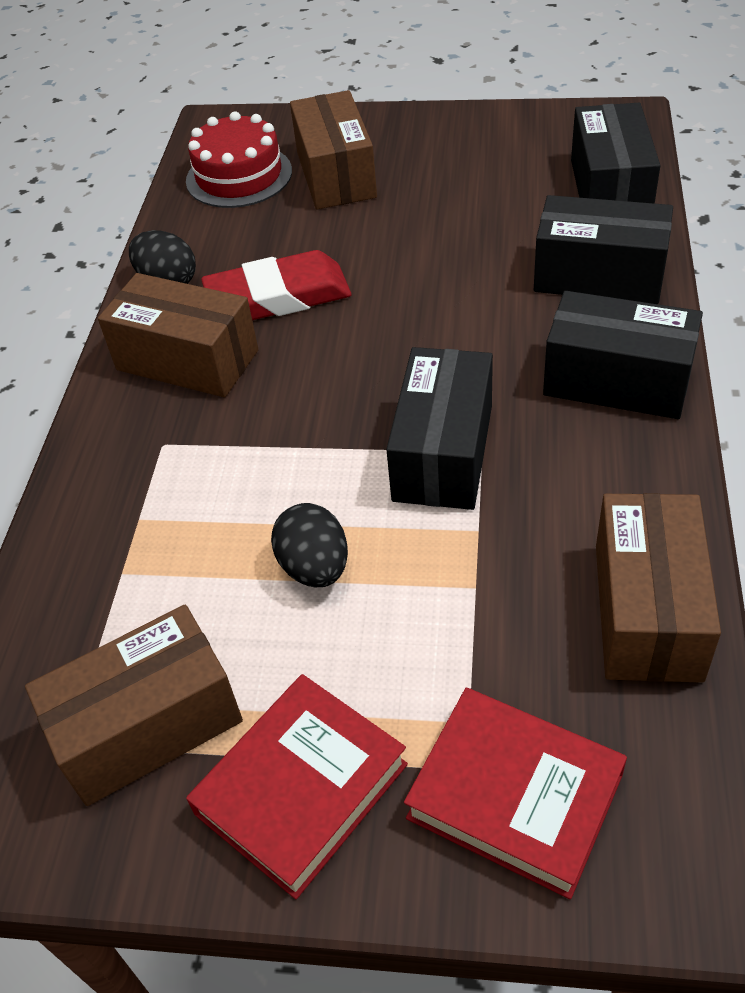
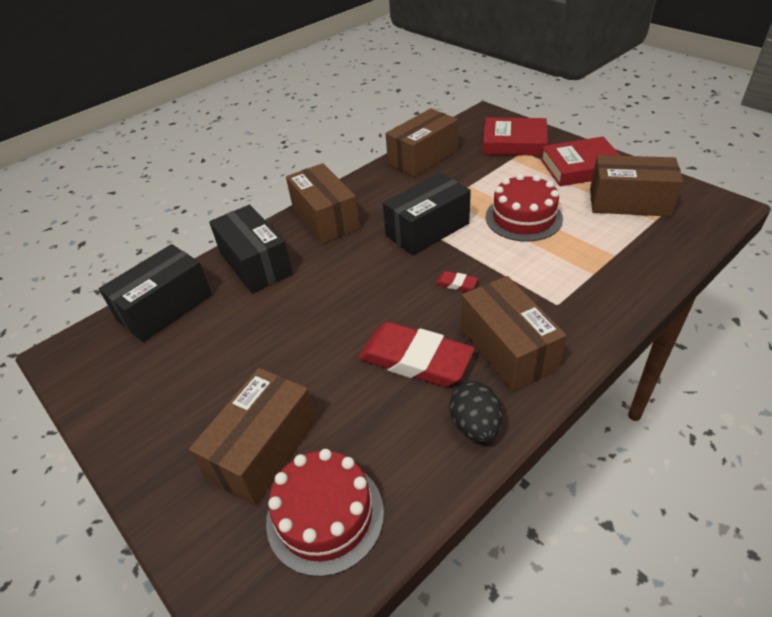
camera: 140 degrees left, 5 degrees down
(315, 397) = (456, 284): none -> red eraser
(315, 567) = (523, 217): black egg -> red cake
(515, 796) = (514, 142): red book -> red book turned 60 degrees counterclockwise
(617, 381) = (325, 218): black box -> brown box

